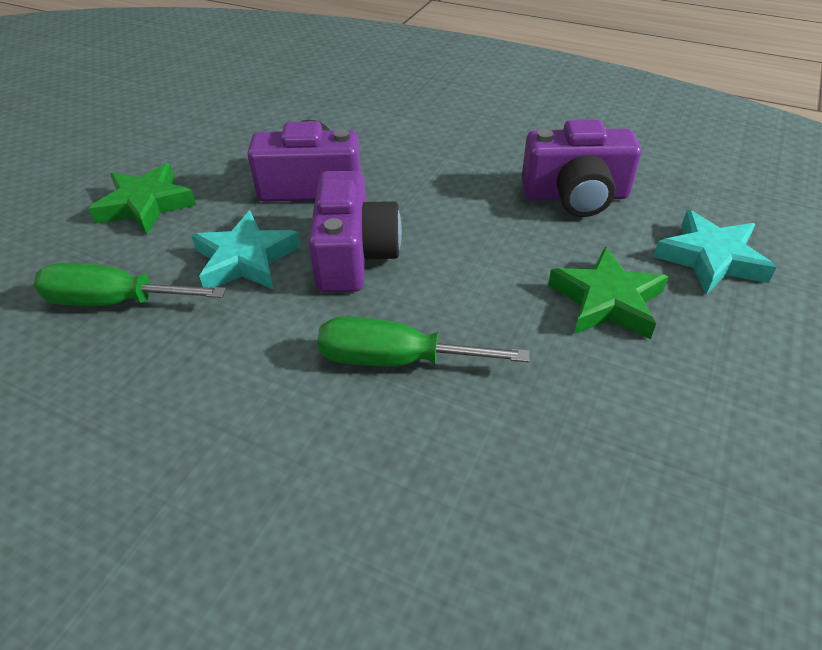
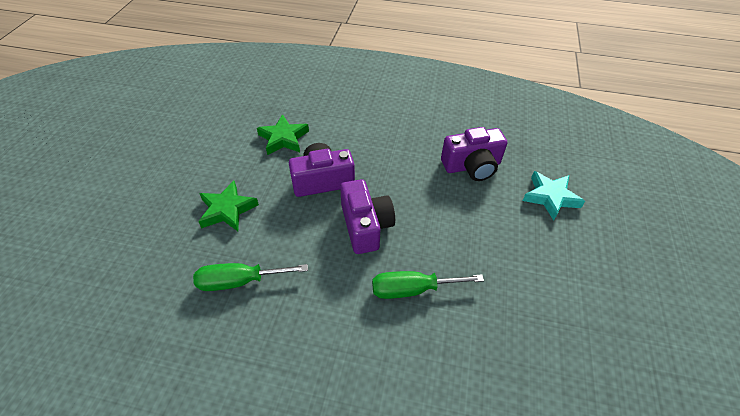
camera: 15 degrees left, 5 degrees up
(245, 259) = (305, 239): turquoise star -> none
(606, 301) = (507, 233): green star -> green star (283, 138)

